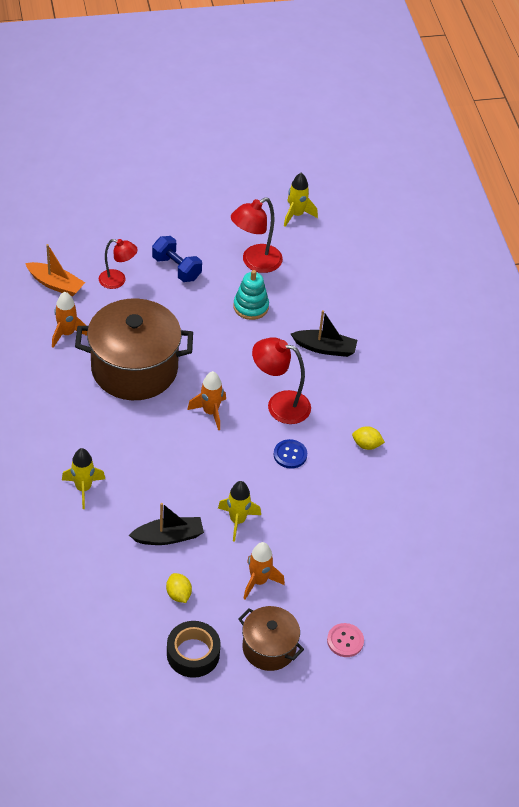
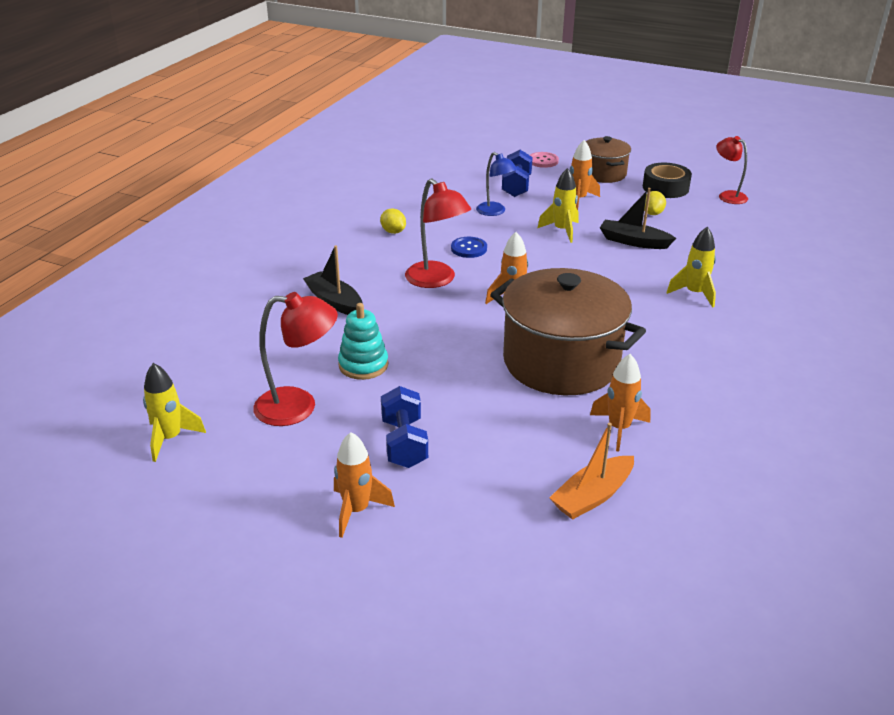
camera: 140 degrees left, 15 degrees down
(55, 284) = (592, 496): orange boat -> orange boat turned 105 degrees counterclockwise
(117, 281) = (498, 462): red lamp -> red lamp (728, 195)
(164, 224) = (356, 510): none -> orange rocket
(314, 519) = (495, 212): none -> blue lamp
(330, 573) = (516, 186): none -> blue dumbbell

